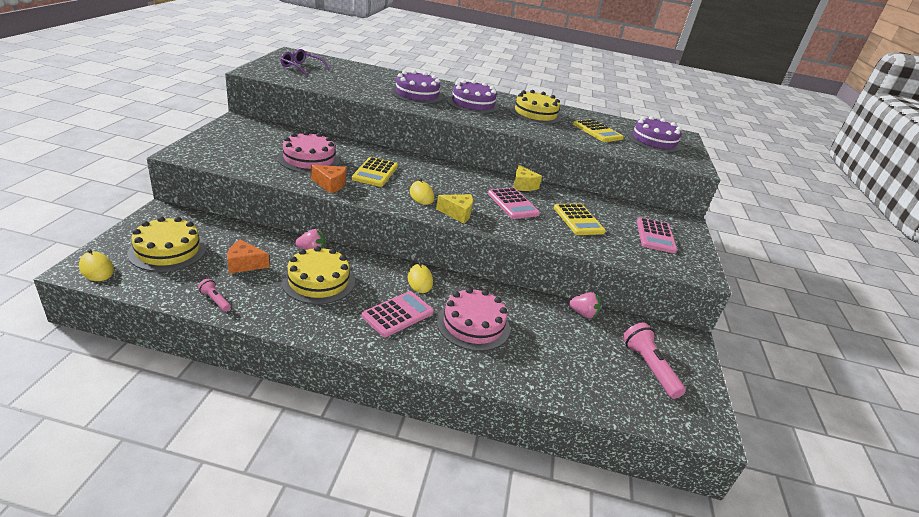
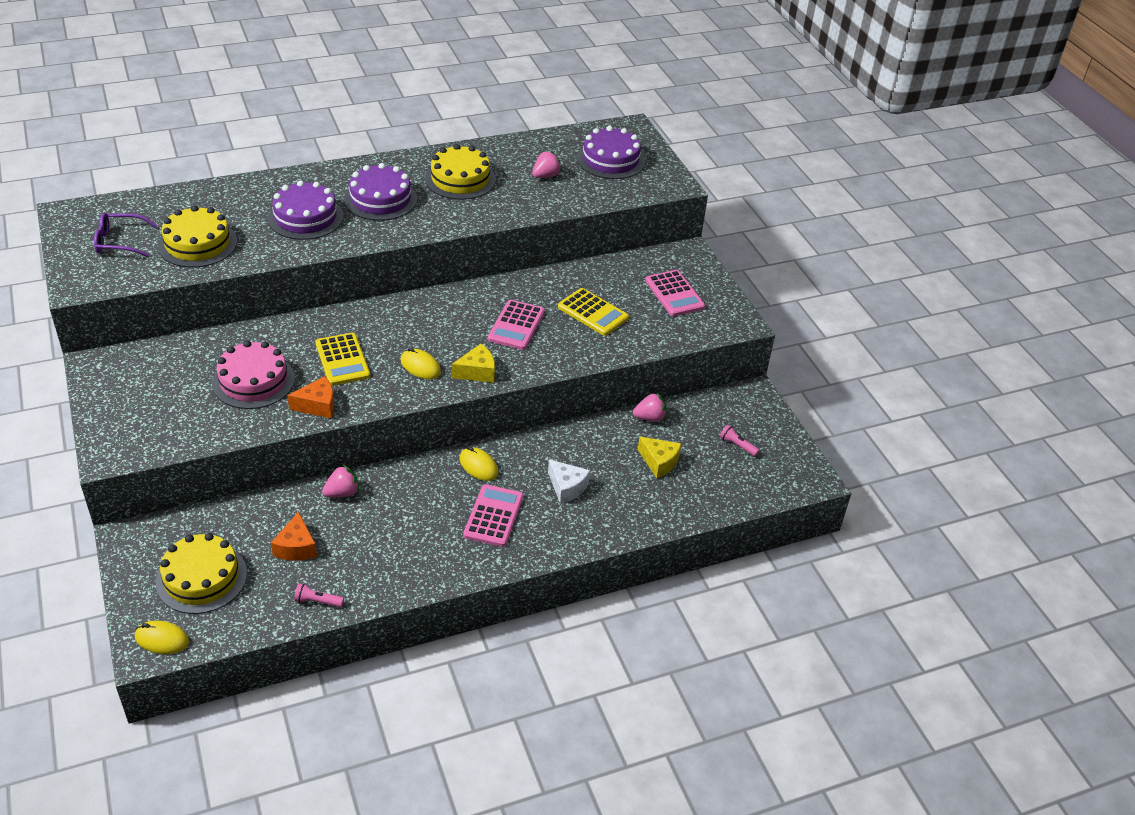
camera: 30 degrees left, 10 degrees up
(244, 264) = (296, 547): orange cheese -> orange cheese turned 60 degrees counterclockwise
(318, 281) = (387, 523): yellow cake -> yellow cake (197, 244)
(473, 324) = (567, 487): pink cake -> white cheese
(513, 204) = (516, 325): pink calculator -> pink calculator turned 75 degrees clockwise
(522, 185) = (503, 290): yellow cheese -> yellow cheese (659, 462)
(597, 131) = (546, 176): yellow calculator -> pink strawberry
(649, 367) = (737, 445): pink flashlight -> pink flashlight, size x0.51

